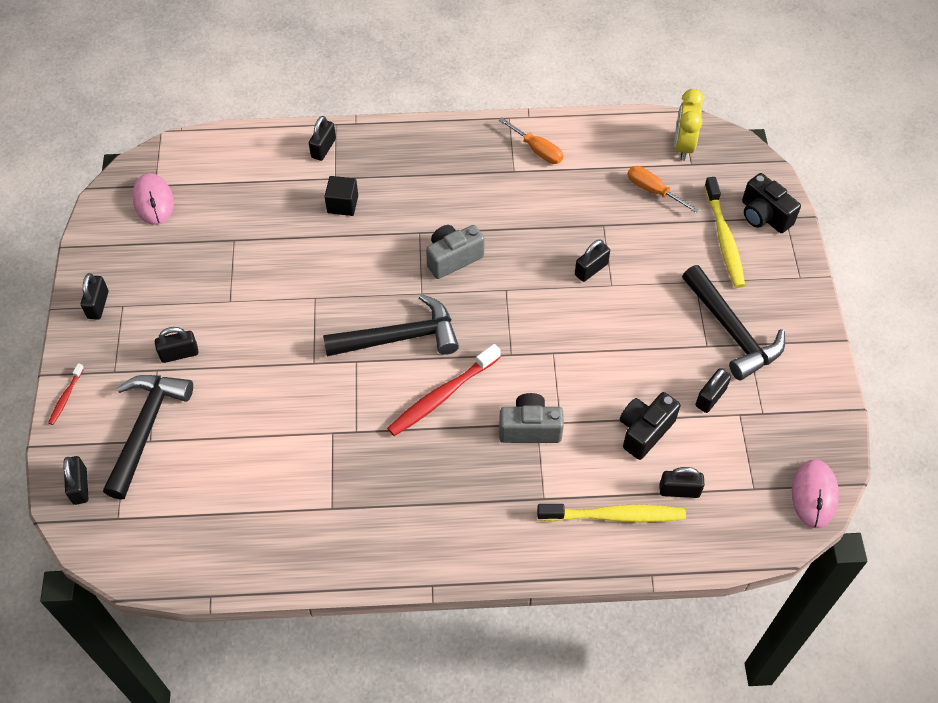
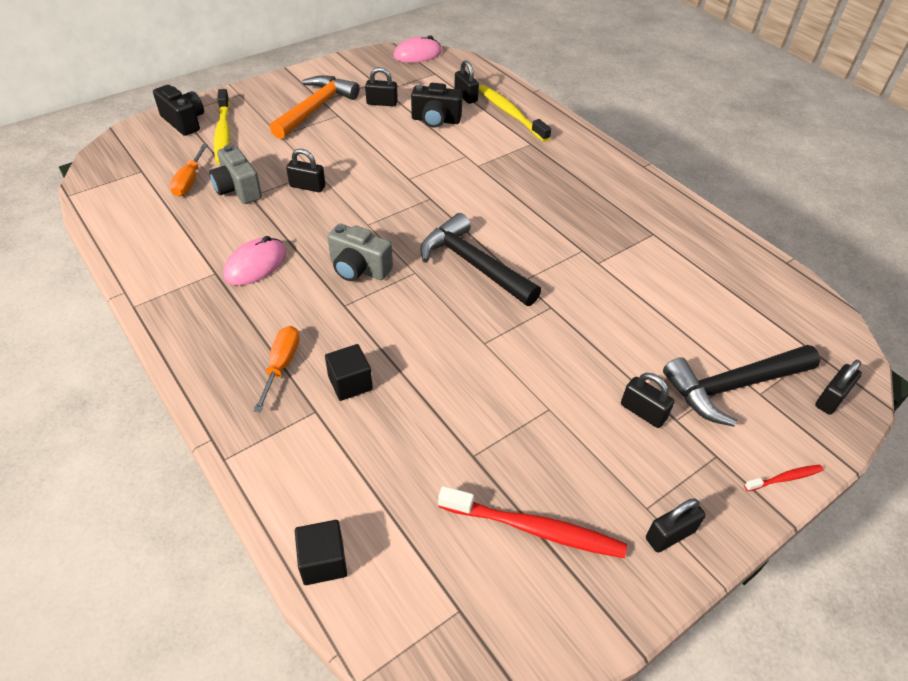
camera: 125 degrees left, 10 degrees down
(153, 201) = (486, 589): pink mouse -> pink mouse (255, 264)
(232, 142) = (323, 561): none -> black cube
(323, 148) = (274, 448): black padlock -> none
(442, 396) = (503, 218): red toothbrush -> red toothbrush (534, 529)
(530, 428) = (485, 166): grey camera -> grey camera (238, 189)
(537, 150) = (175, 267): orange screwdriver -> orange screwdriver (281, 365)
(683, 146) = (119, 181): yellow clock -> none
(724, 239) = (223, 133): yellow toothbrush -> yellow toothbrush turned 120 degrees clockwise
(732, 331) = (316, 108): black hammer -> orange hammer
(764, 216) = (184, 122): black camera -> black camera turned 60 degrees counterclockwise

